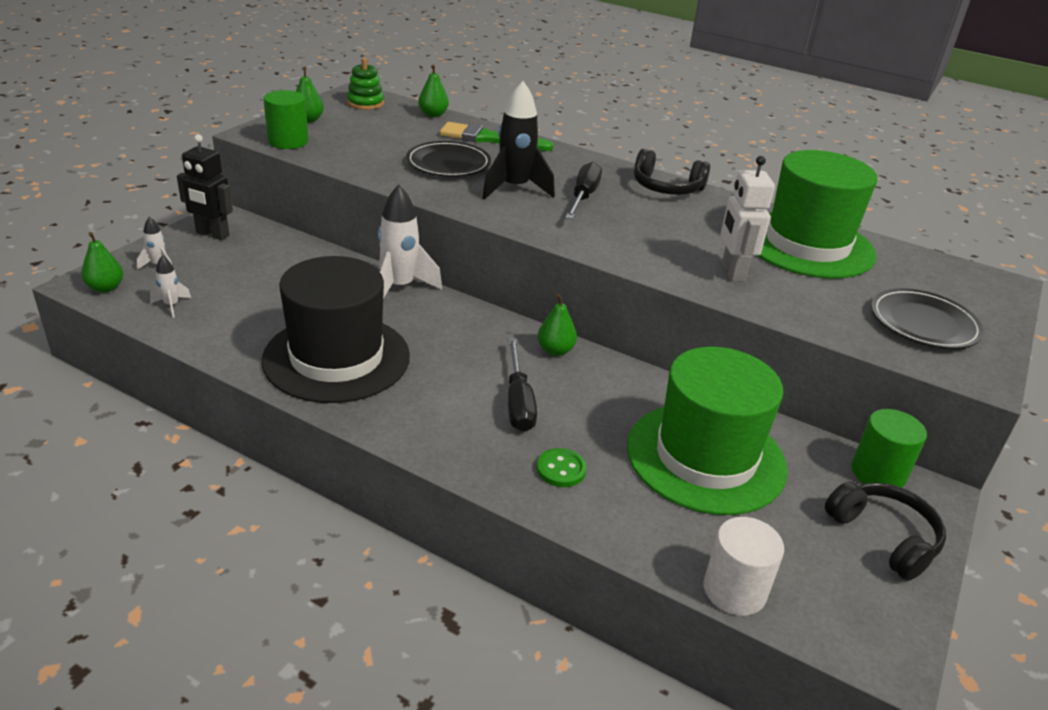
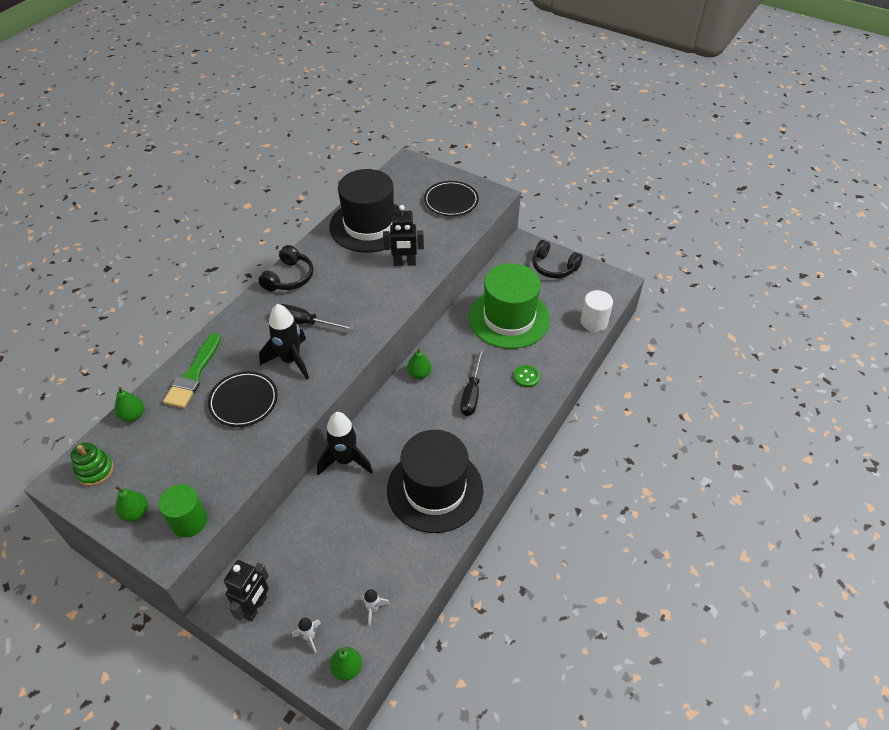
camera: 85 degrees left, 15 degrees up
(399, 287) = (345, 460): white rocket -> black rocket
(518, 402) = (472, 393): black screwdriver -> black screwdriver turned 105 degrees clockwise
(732, 272) = (404, 263): white robot -> black robot
(807, 245) = (369, 225): green hat -> black hat
(878, 473) = (512, 258): green cylinder -> none
(884, 537) = (554, 267): black headphones -> black headphones turned 120 degrees counterclockwise

